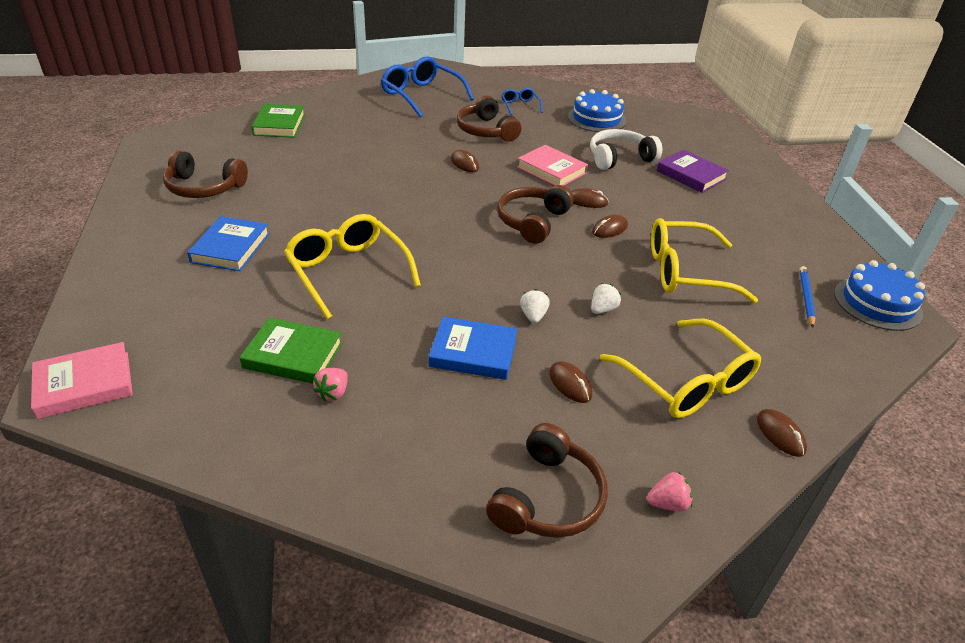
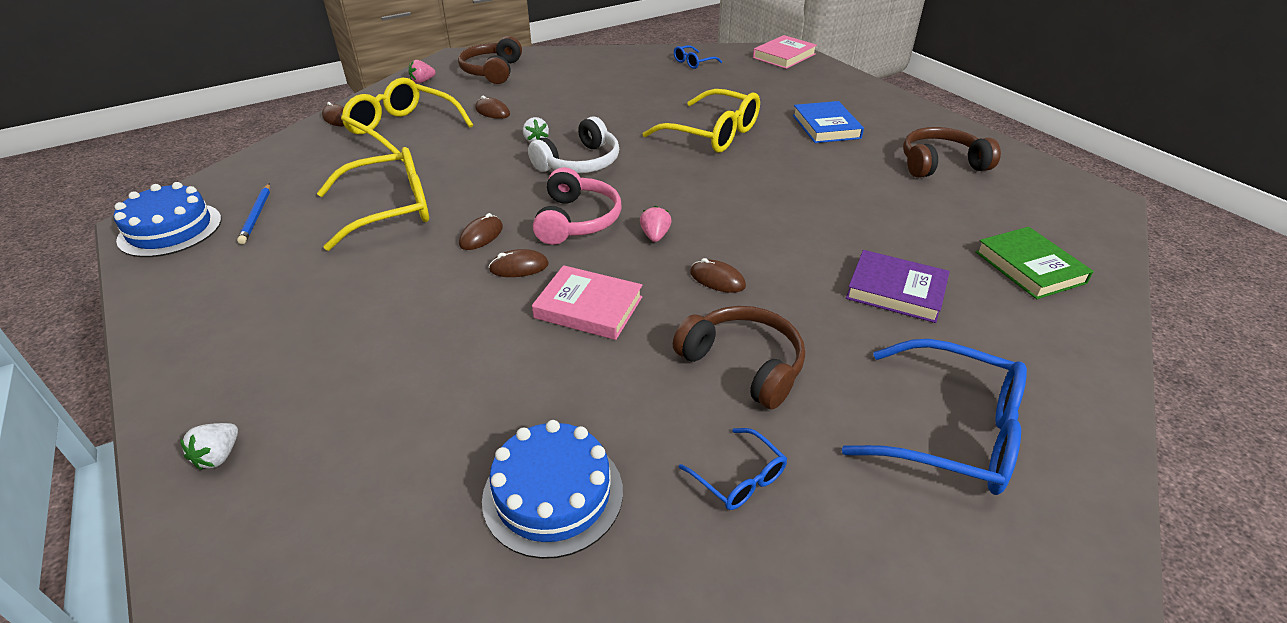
camera: 160 degrees right, 0 degrees up
(227, 413) = (693, 62): none -> blue glasses
(293, 355) = (689, 87): green book -> none
(333, 393) = (644, 79): pink strawberry -> pink strawberry (655, 236)
(473, 352) = (570, 112): blue book -> none
(532, 221) = (576, 220): brown headphones -> pink headphones
(602, 309) = (476, 158): white strawberry -> white strawberry (218, 456)
(619, 158) = (483, 373): white headphones -> white headphones (579, 162)
(691, 175) = (352, 372): purple book -> purple book (896, 291)

